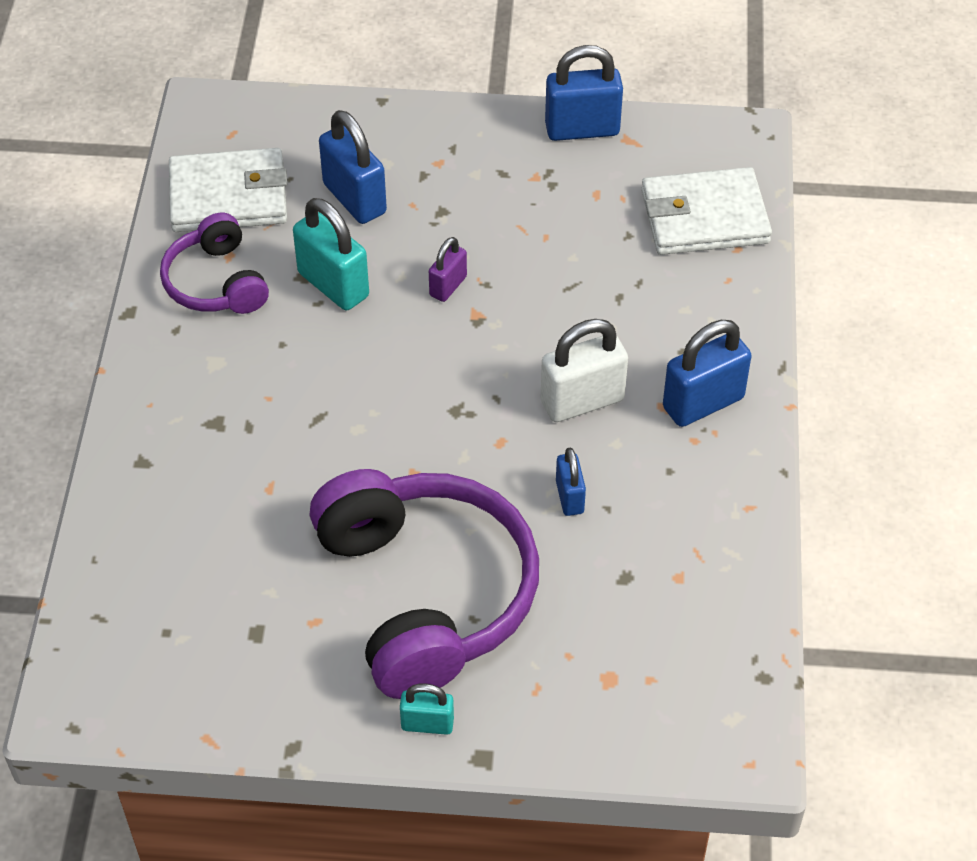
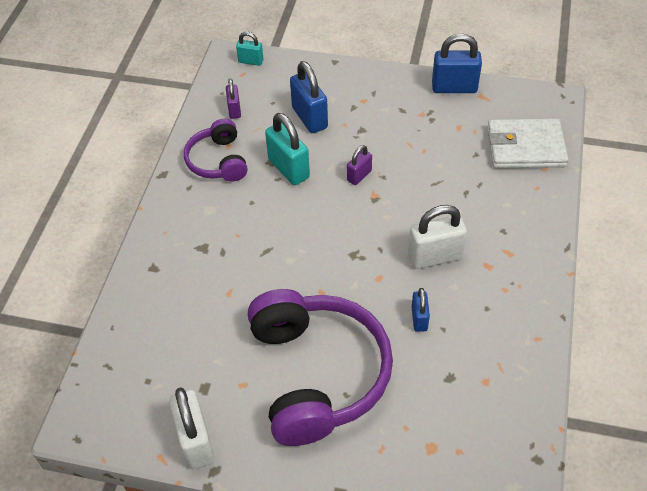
camera: 10 degrees right, 0 degrees up
(228, 196) = (234, 110): white wallet -> purple padlock
(257, 709) = (196, 441): none -> white padlock
(427, 724) = (305, 465): turquoise padlock -> turquoise padlock (251, 61)
(703, 403) = (513, 265): blue padlock -> none

